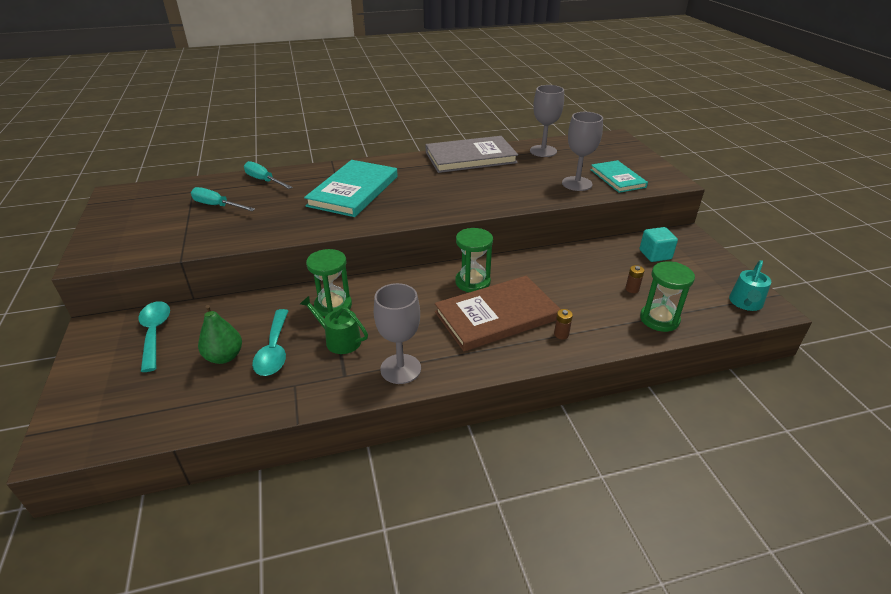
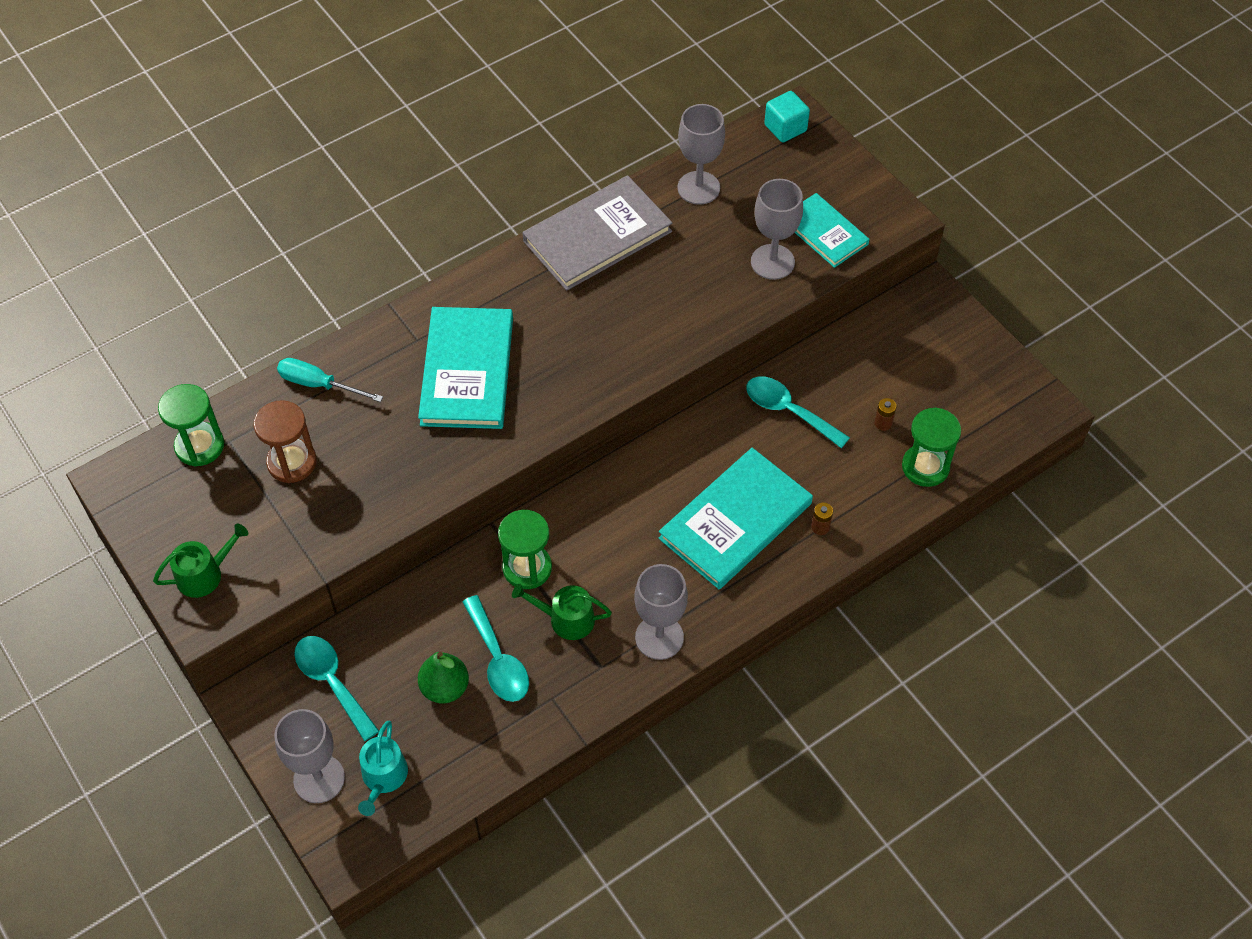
camera: 20 degrees left, 20 degrees up
(90, 387) = (319, 779): none -> grey goblet
(114, 240) = (205, 574): none -> green watering can
(217, 206) = (292, 462): turquoise screwdriver -> brown hourglass
(472, 282) = (683, 472): green hourglass -> green hourglass (199, 446)
(497, 316) = (735, 521): brown book -> turquoise book
(563, 269) = (788, 411): none -> turquoise spoon
(655, 254) = (898, 347): turquoise cube -> turquoise cube (785, 128)
(745, 303) = (1019, 408): turquoise watering can -> turquoise watering can (383, 778)

